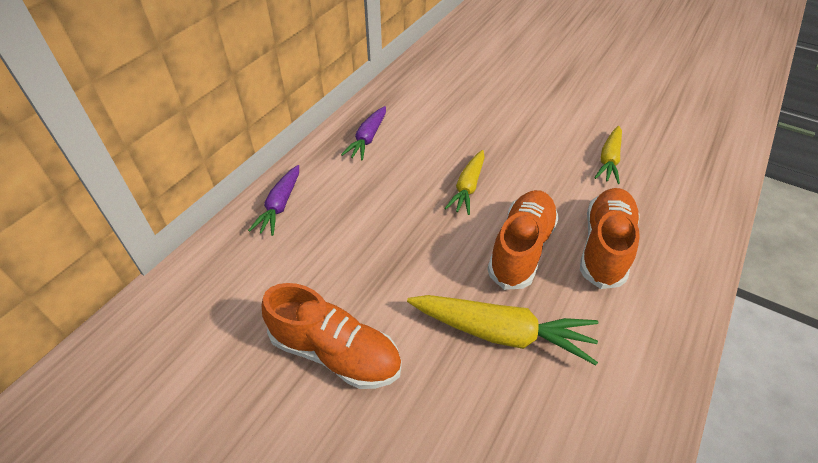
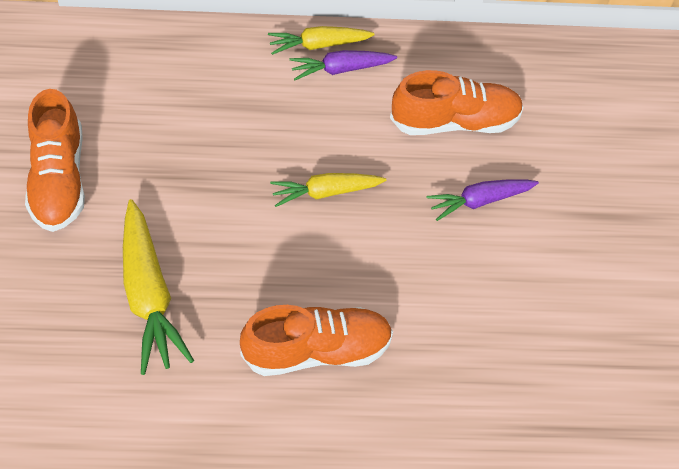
camera: 55 degrees right, 10 degrees up
(280, 205) = (195, 50): purple carrot -> purple carrot (480, 201)
(521, 248) = (266, 274): orange shoe -> orange shoe (455, 121)
(609, 160) = (472, 315): yellow carrot -> yellow carrot (319, 45)

